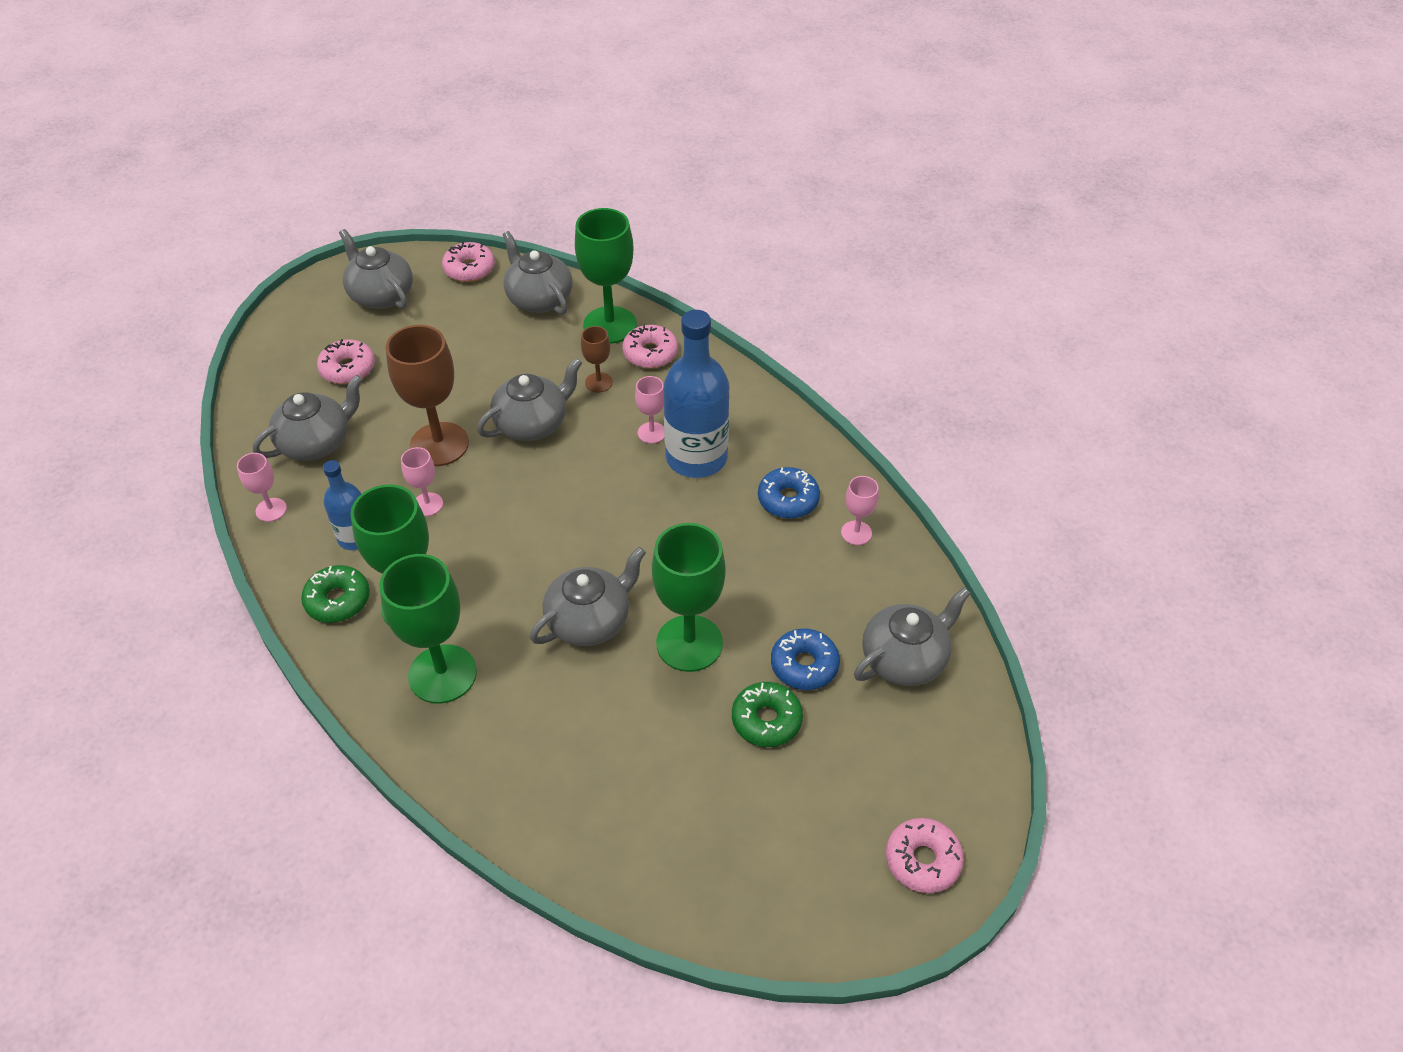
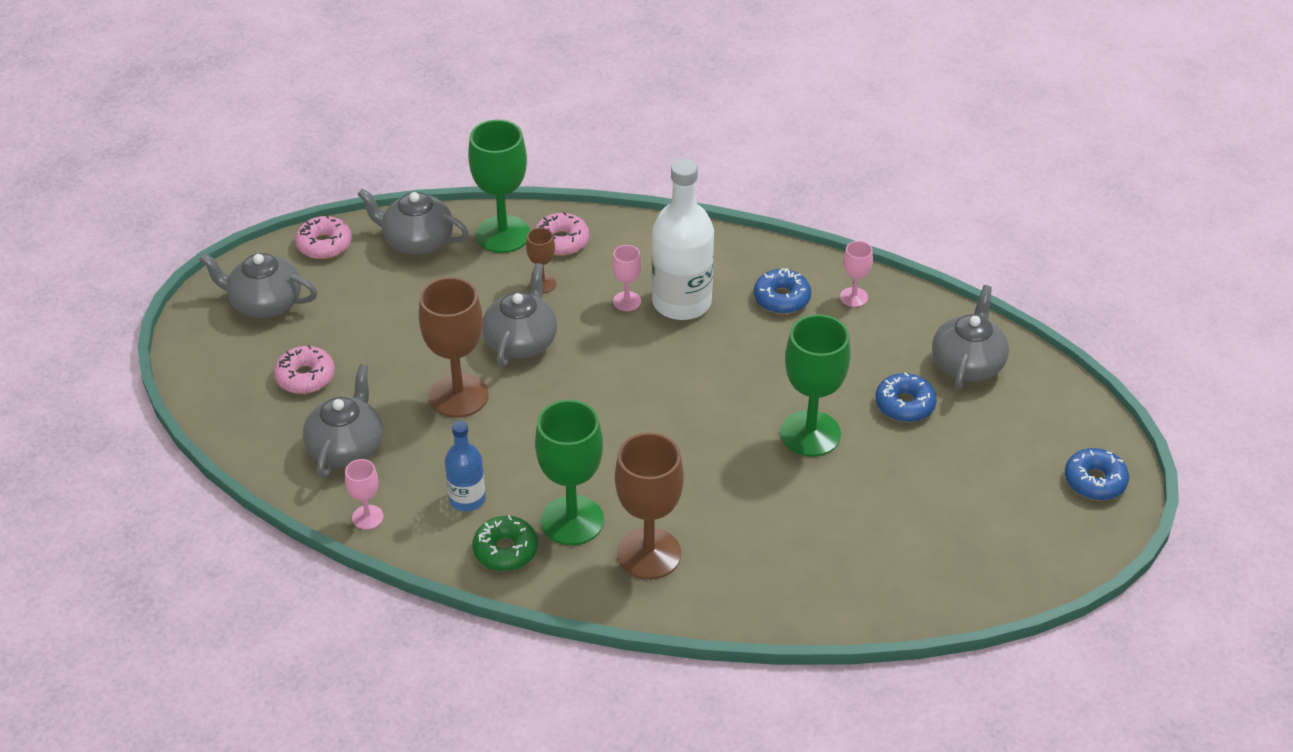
camera: 35 degrees left, 5 degrees down
(428, 504) = (500, 444): pink goblet -> none
(442, 674) = (649, 553): green goblet -> brown goblet
(590, 620) = (721, 458): grey teapot -> none
(696, 458) = (681, 302): blue bottle -> white bottle
(766, 720) = (914, 453): green donut -> none
(922, 860) = (1095, 481): pink donut -> blue donut

